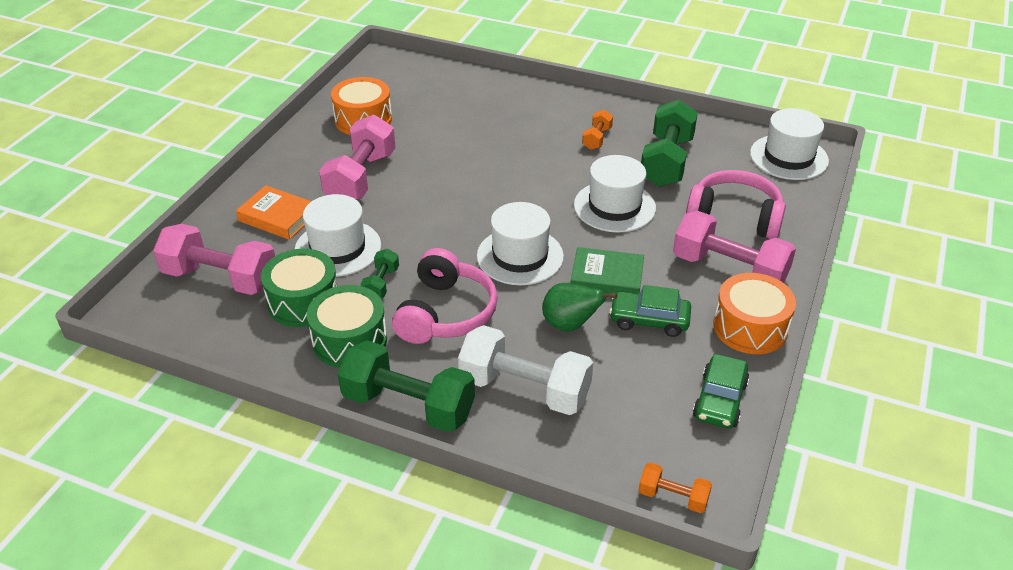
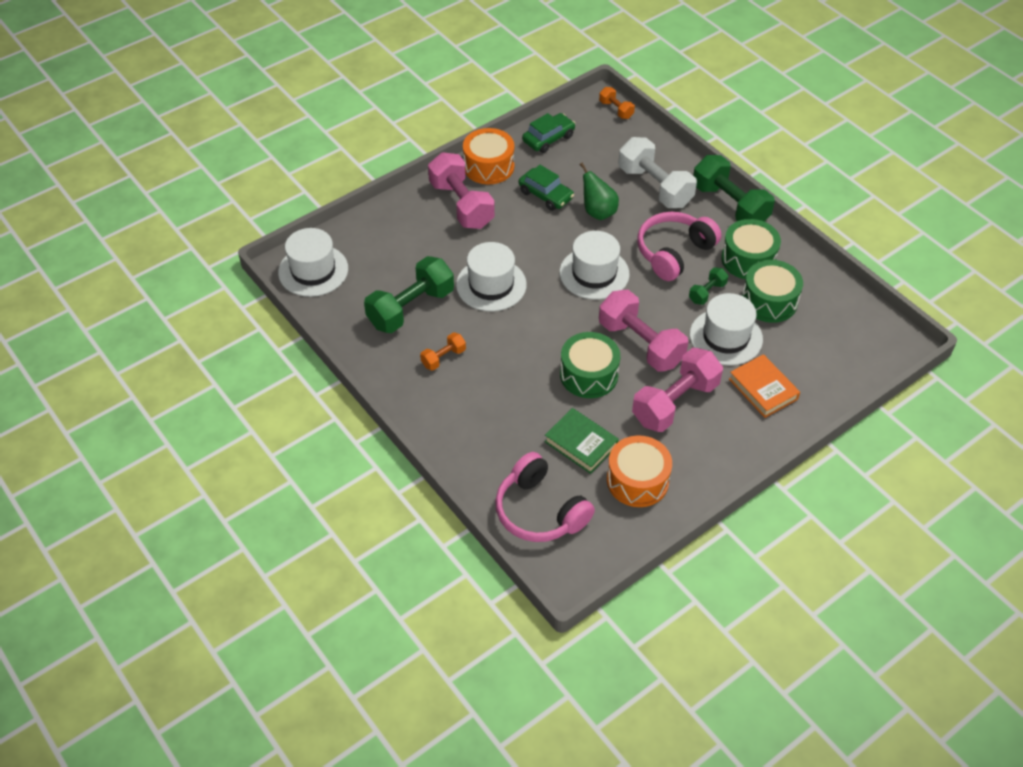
camera: 150 degrees left, 10 degrees up
(221, 278) = (825, 346): pink dumbbell -> pink dumbbell (640, 344)
(456, 171) = (589, 375): none -> green drum
(606, 278) = (547, 232): green book -> green book (581, 443)
(734, 217) = (414, 239): pink headphones -> pink headphones (540, 511)

